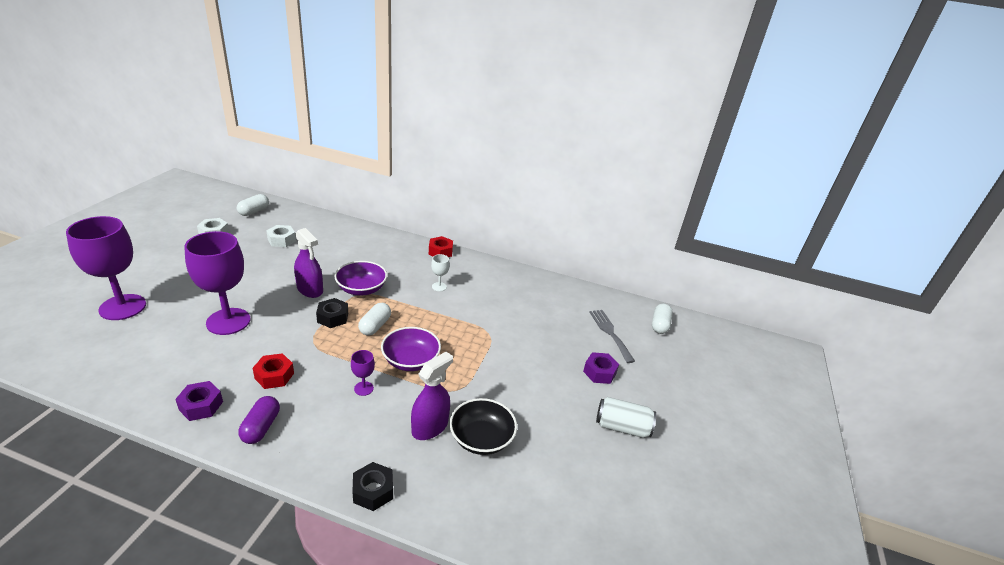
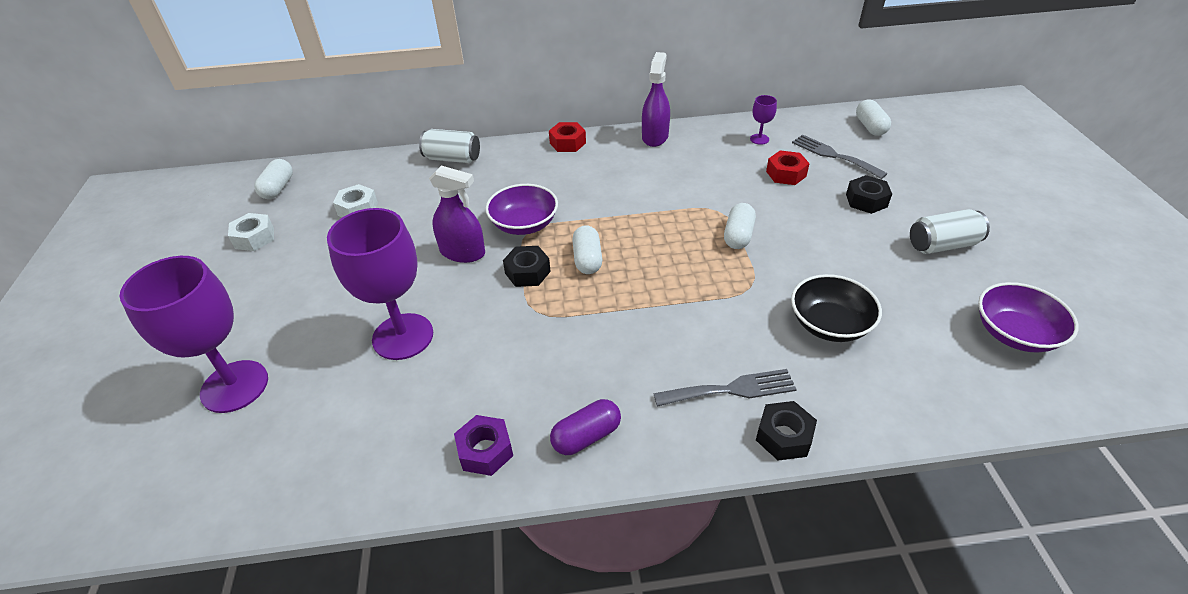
camera: 20 degrees left, 10 degrees up
(261, 427) = (586, 436): purple capsule -> purple capsule turned 75 degrees clockwise
(274, 376) = (534, 371): red nut -> red nut (786, 174)
(363, 233) = (452, 158): none -> white can
(363, 388) = (652, 334): purple goblet -> purple goblet (759, 139)
(373, 445) = (731, 389): none -> grey fork
(410, 360) = (669, 279): purple bowl -> purple bowl (1014, 333)
(430, 427) = (766, 339): purple spray bottle -> purple spray bottle (655, 137)
(439, 287) = (609, 183): white goblet -> none
(484, 355) = (738, 236): none -> white capsule
(599, 372) = (866, 200): purple nut -> black nut

